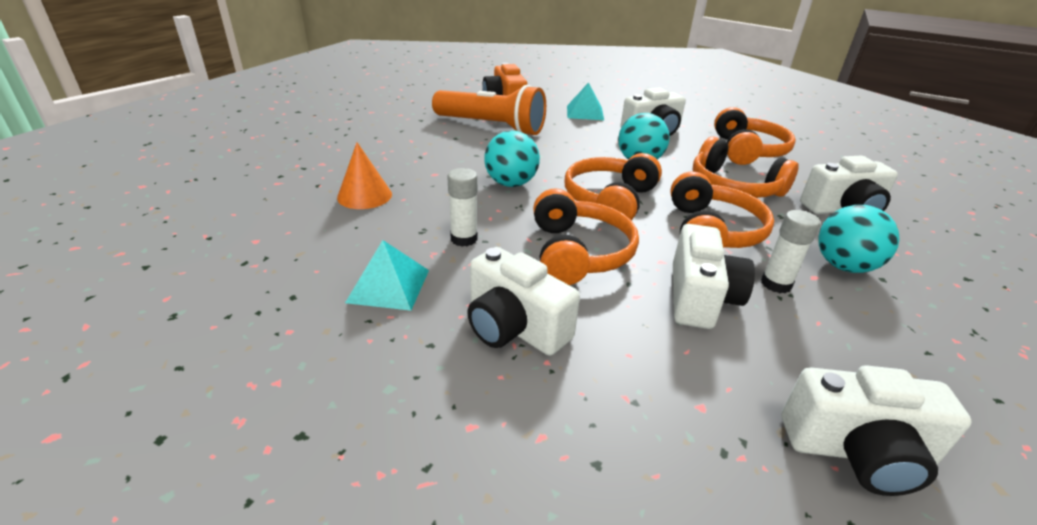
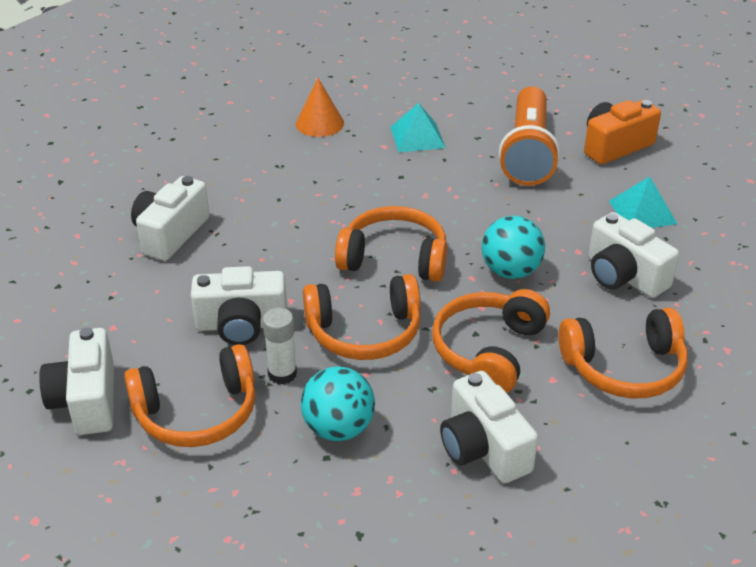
camera: 75 degrees right, 5 degrees up
(388, 285) = (198, 170): turquoise pyramid -> turquoise pyramid (417, 137)
(464, 239) = (275, 188): white glue stick -> none
(511, 183) = (391, 192): turquoise ball -> none
(578, 253) = (282, 250): orange headphones -> orange headphones (197, 413)

